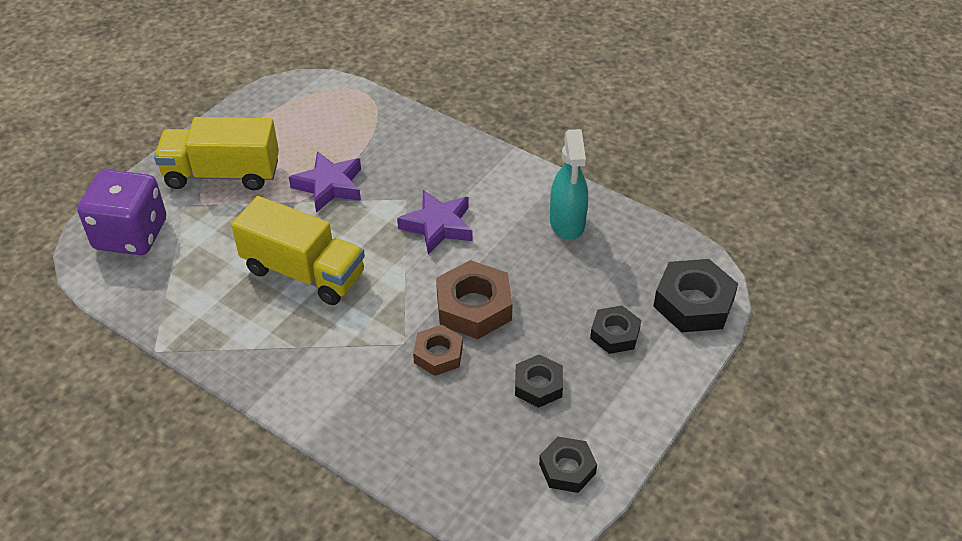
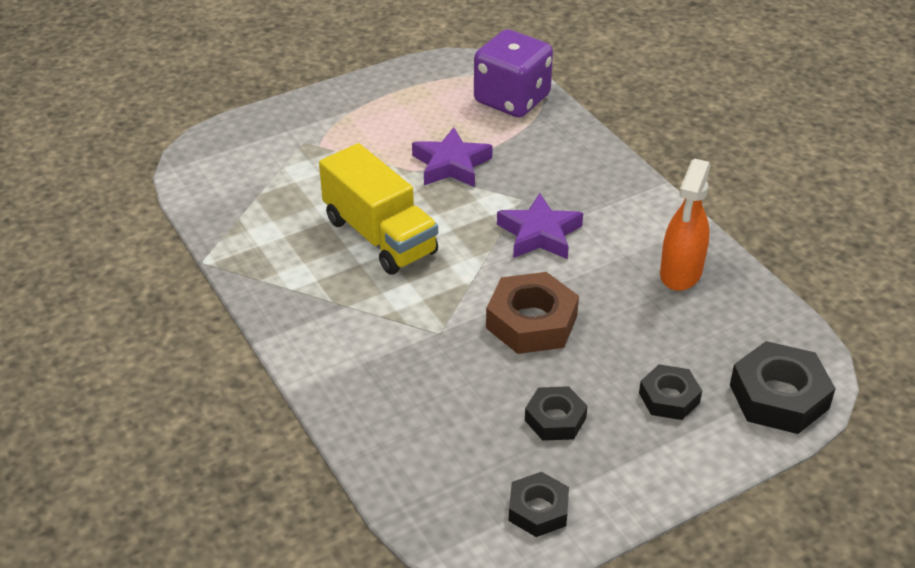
camera: 25 degrees right, 5 degrees down
(131, 235) = (240, 154): purple dice -> purple dice (512, 99)
(222, 174) = (354, 125): yellow truck -> none
(438, 354) = (468, 354): brown nut -> none
(567, 223) = (680, 273): turquoise spray bottle -> orange spray bottle

